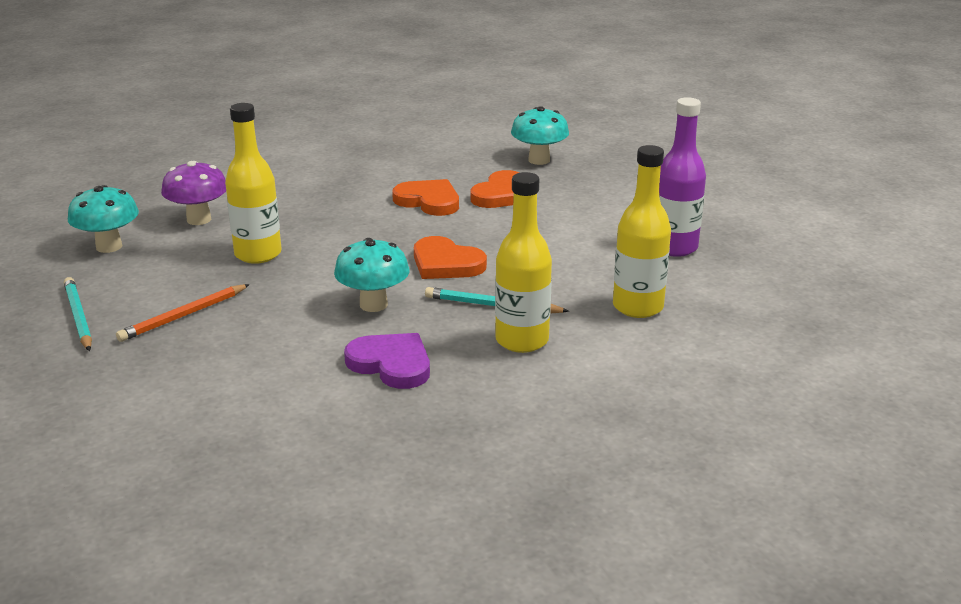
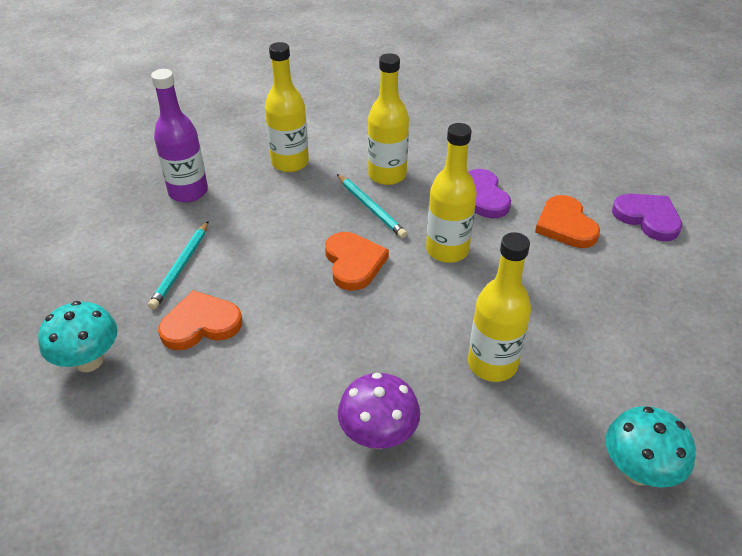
camera: 140 degrees left, 15 degrees up
(78, 317) = (691, 362): turquoise pencil -> turquoise pencil (181, 267)
(168, 428) = (647, 218): none -> purple heart
(183, 316) = (598, 315): orange pencil -> none
(199, 219) = (517, 469): purple mushroom -> purple mushroom (378, 436)
(373, 304) = (447, 250): turquoise mushroom -> yellow bottle
(429, 201) = (271, 355): orange heart -> orange heart (565, 225)

